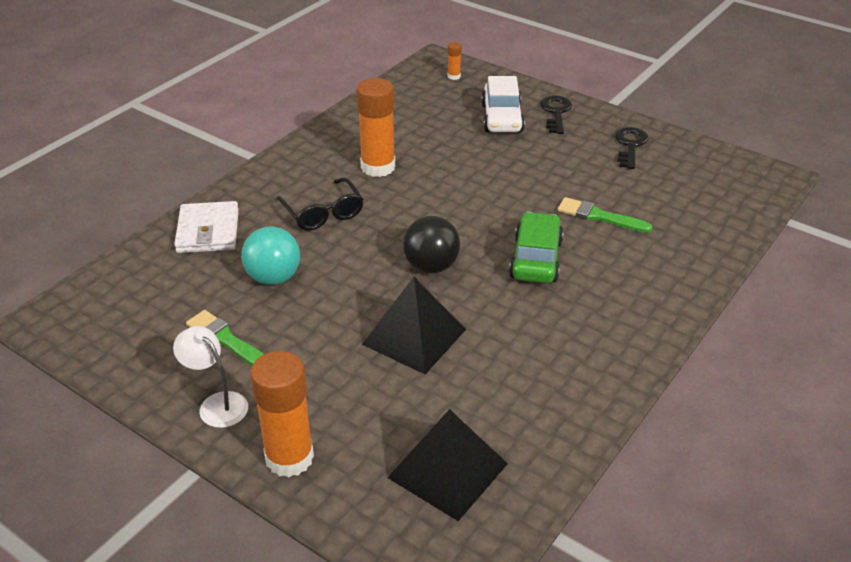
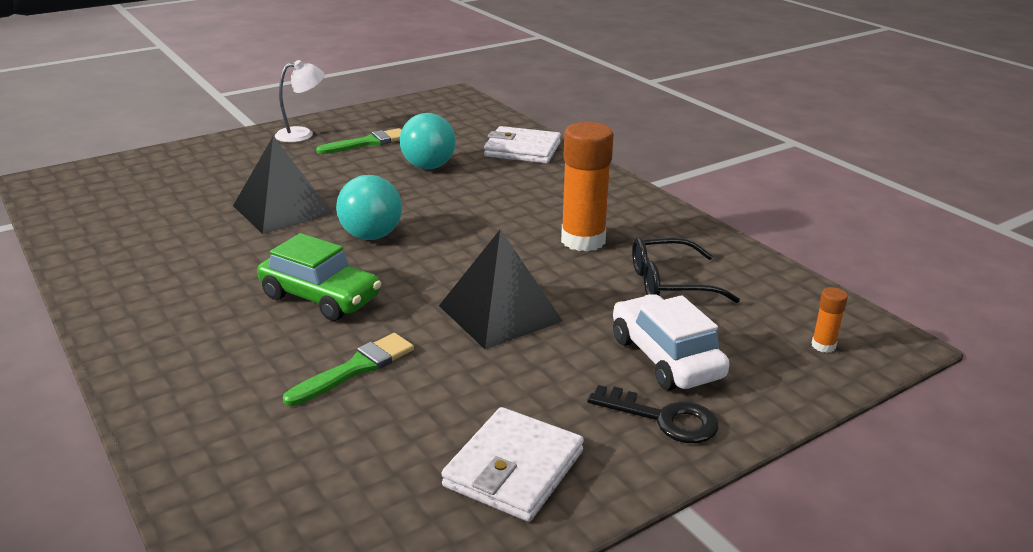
camera: 110 degrees right, 10 degrees down
(289, 458) = (220, 149): orange glue stick -> none
(323, 212) = (512, 199): black glasses -> black glasses (670, 283)
(431, 266) = (371, 236): black ball -> turquoise ball
(447, 470) = (127, 195): black pyramid -> black pyramid (500, 313)
(501, 118) = (666, 357): white car -> white car turned 45 degrees clockwise
(630, 145) = (514, 469): black key -> white wallet

